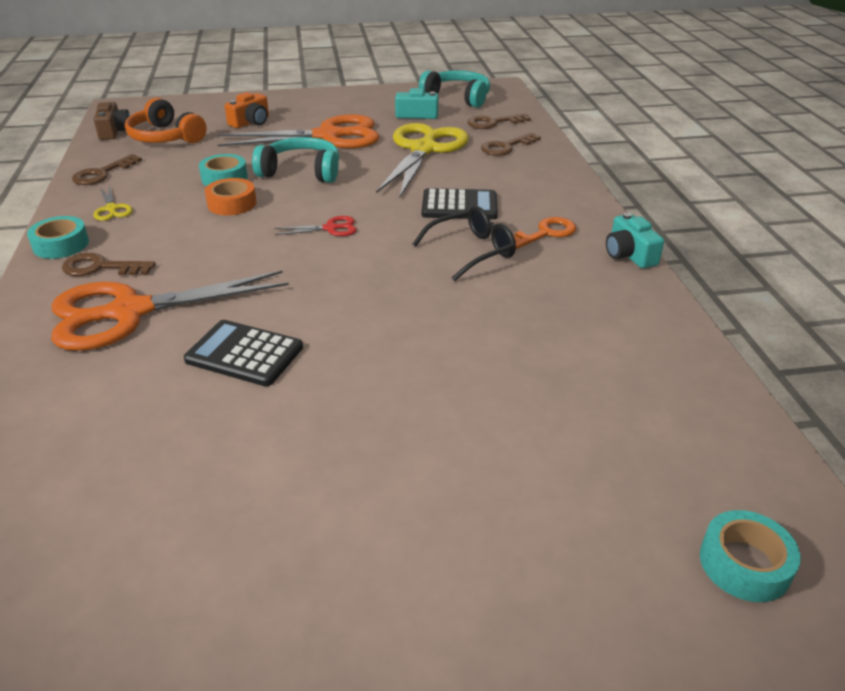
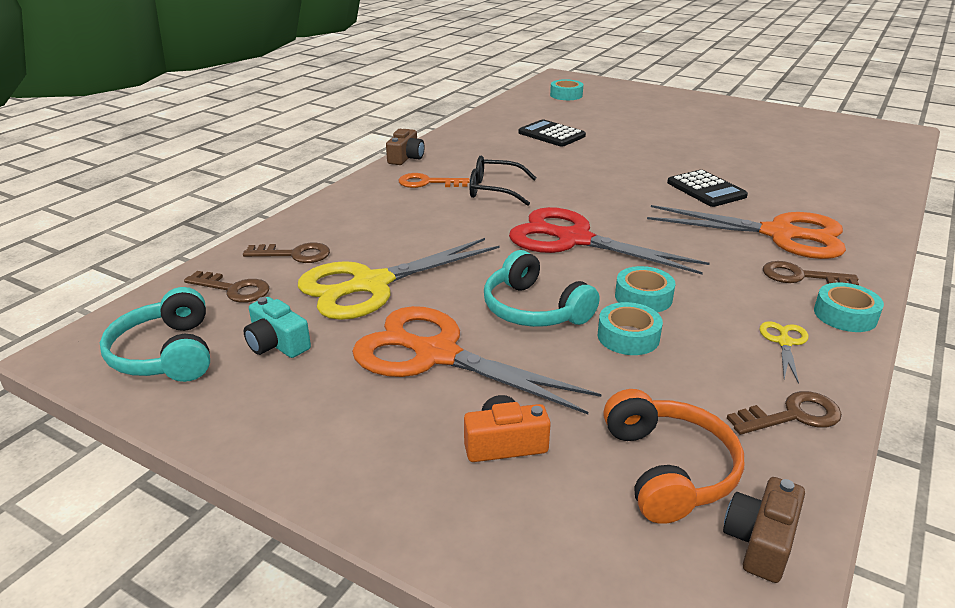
camera: 140 degrees left, 5 degrees down
(101, 267) = (801, 276): brown key -> brown key turned 150 degrees clockwise
(232, 204) = (643, 297): orange tape -> turquoise tape
(330, 228) = (574, 239): red scissors -> red scissors, size x2.43
(459, 206) = (446, 219): black calculator -> black calculator (551, 134)
(629, 255) = (406, 158): turquoise camera -> brown camera

